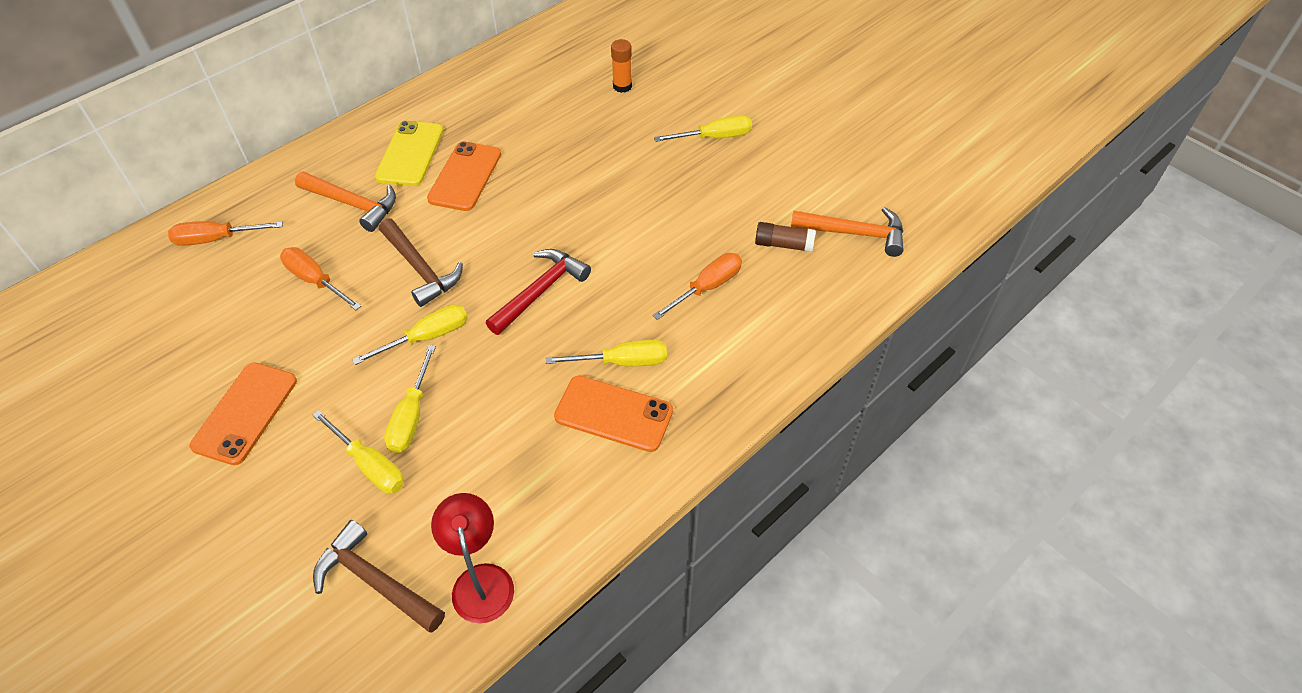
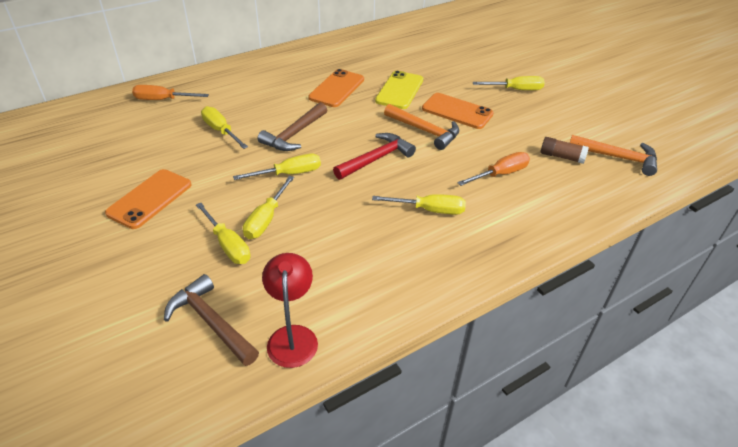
camera: 10 degrees right, 10 degrees down
(315, 280) = (221, 131): orange screwdriver -> yellow screwdriver
(353, 204) = (258, 93): orange hammer -> orange hammer (425, 131)
(410, 154) = (302, 72): yellow phone -> yellow phone (399, 90)
(421, 269) = (294, 134): brown hammer -> brown hammer turned 60 degrees clockwise
(613, 413) = (418, 242): orange phone -> orange phone (457, 111)
(622, 86) = (454, 55): orange glue stick -> none

